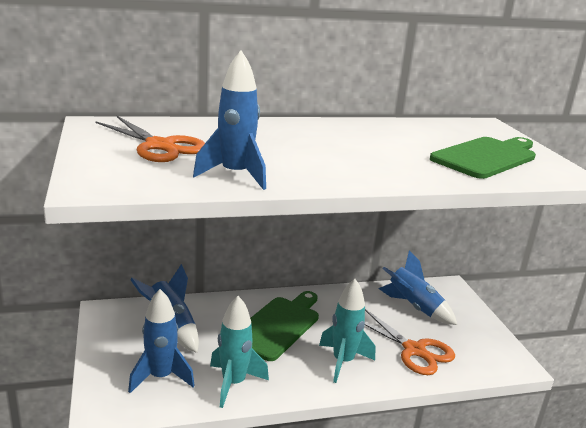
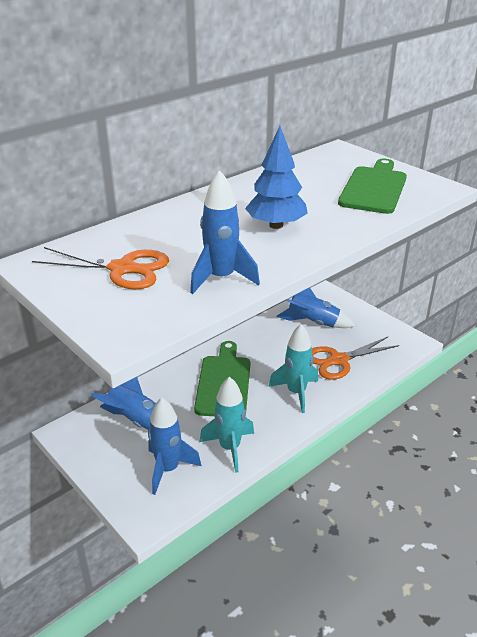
camera: 25 degrees left, 10 degrees up
(342, 156) = (276, 225): none -> blue tree
(414, 350) = (339, 360): orange scissors -> orange scissors turned 135 degrees clockwise

